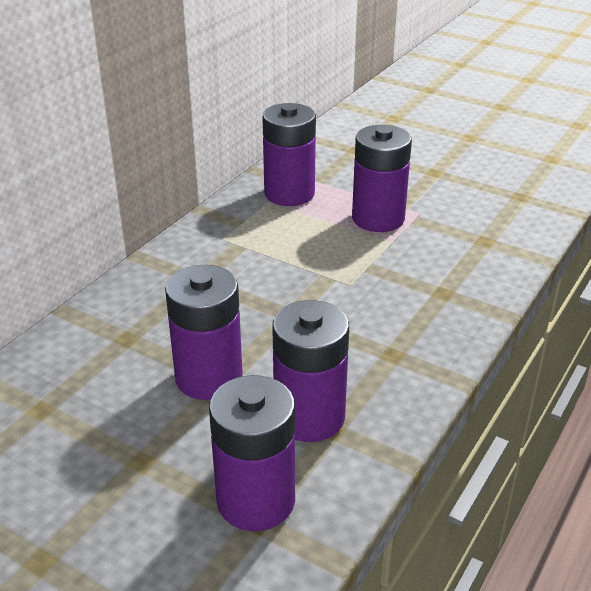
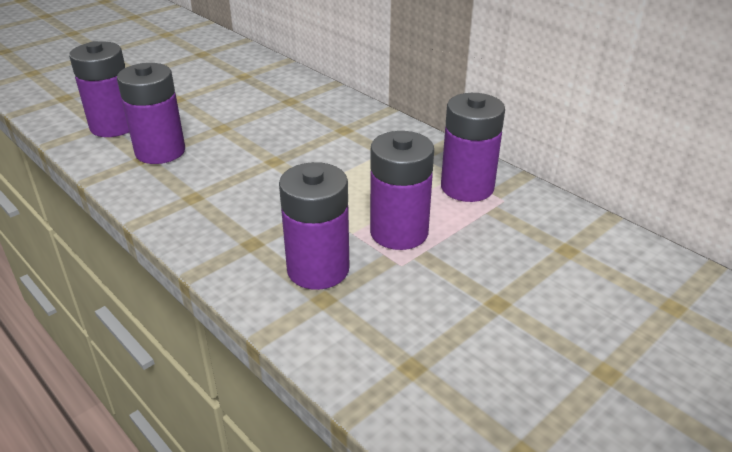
camera: 105 degrees right, 0 degrees up
(209, 377) = (228, 123): purple battery -> purple battery (318, 269)

